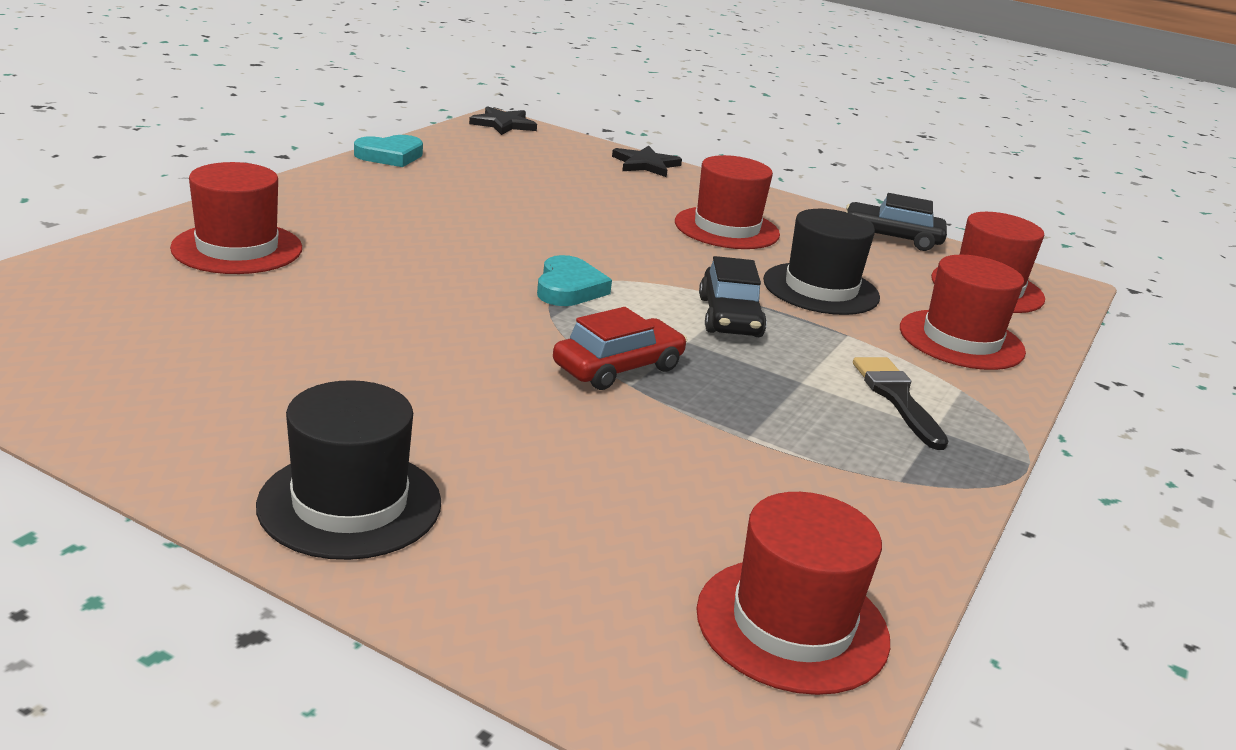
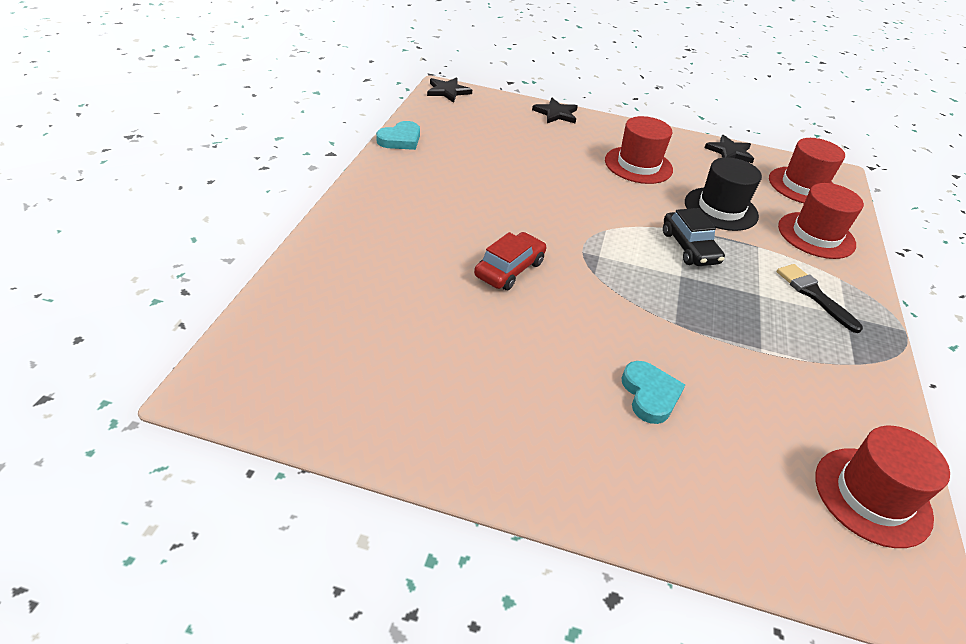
camera: 15 degrees left, 15 degrees up
(237, 248) = (370, 256): red hat -> none
(350, 504) = (594, 473): black hat -> none
(569, 288) = (587, 244): turquoise heart -> turquoise heart (650, 395)
(618, 367) = (659, 309): red car -> red car (509, 269)
(892, 238) = (729, 152): black car -> black star

